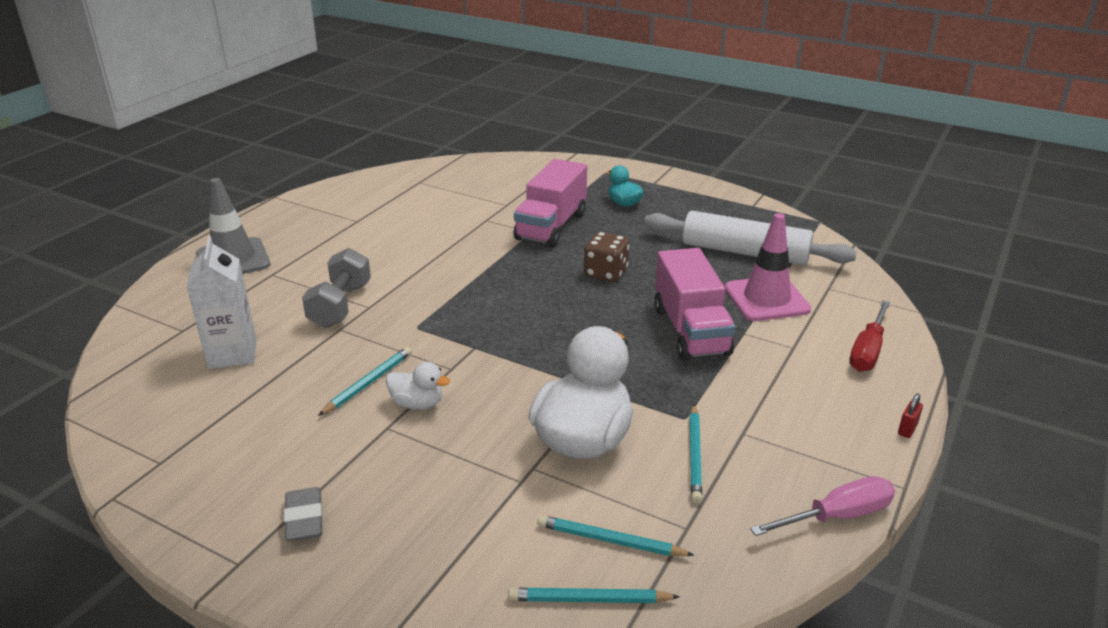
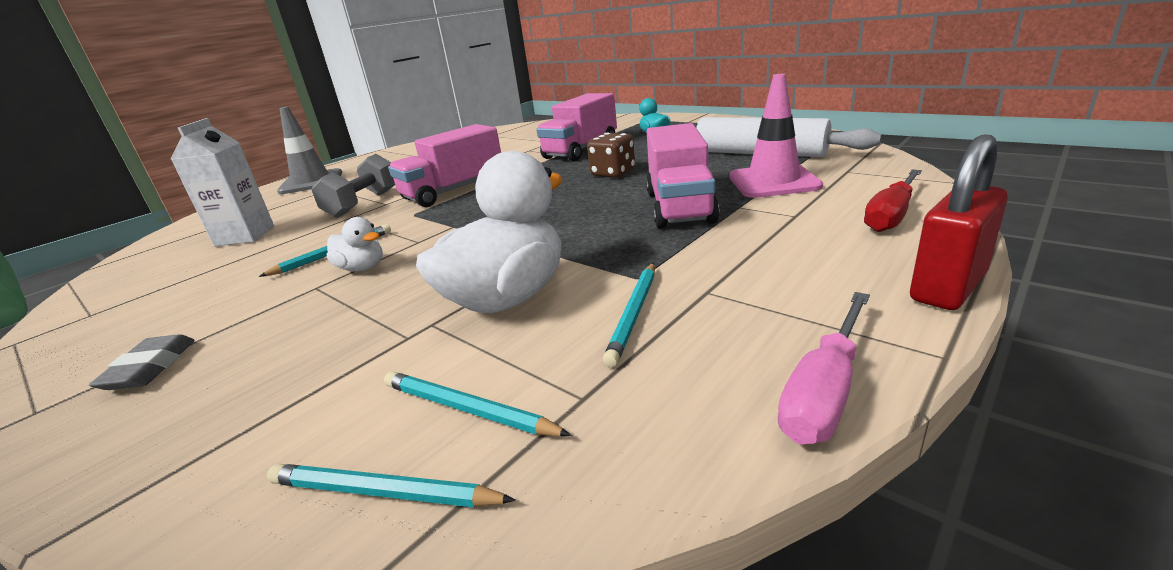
camera: 15 degrees right, 5 degrees down
(439, 290) = (454, 191): none -> pink truck
(837, 516) = (824, 392): pink screwdriver -> pink screwdriver turned 135 degrees clockwise
(907, 429) = (947, 287): red padlock -> red padlock, size x2.43

